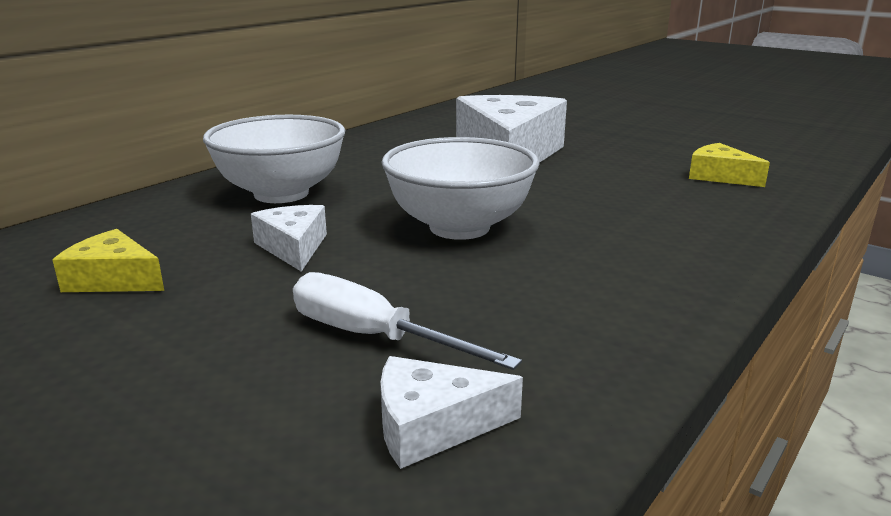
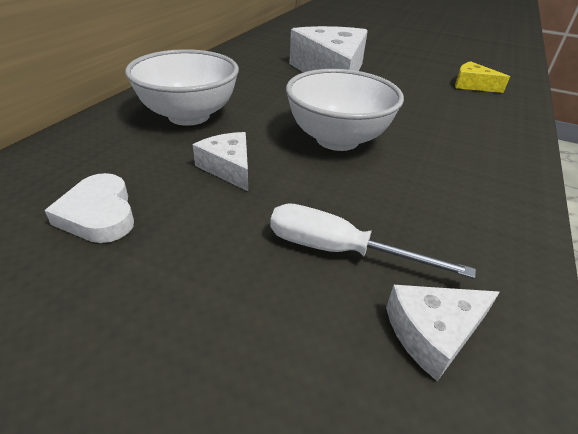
camera: 15 degrees left, 15 degrees up
(114, 279) = (99, 214): yellow cheese -> white heart

